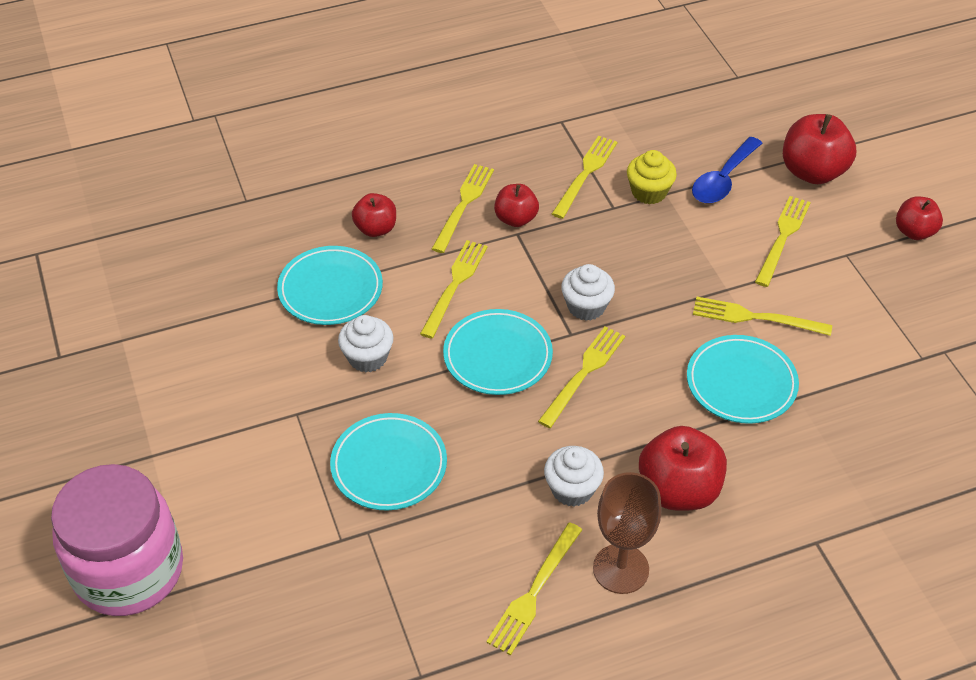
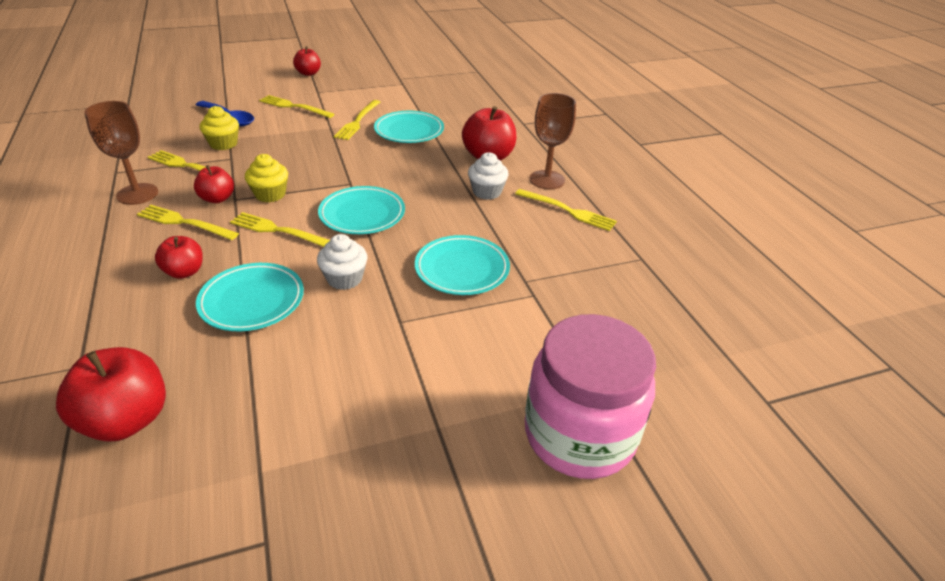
camera: 90 degrees left, 10 degrees down
(516, 153) = (137, 194): none -> brown goblet
(531, 262) = (270, 194): none -> yellow cupcake
(584, 373) = (388, 181): yellow fork -> none
(586, 306) = (326, 175): white cupcake -> none
(812, 172) = (241, 92): red apple -> red apple (127, 420)

